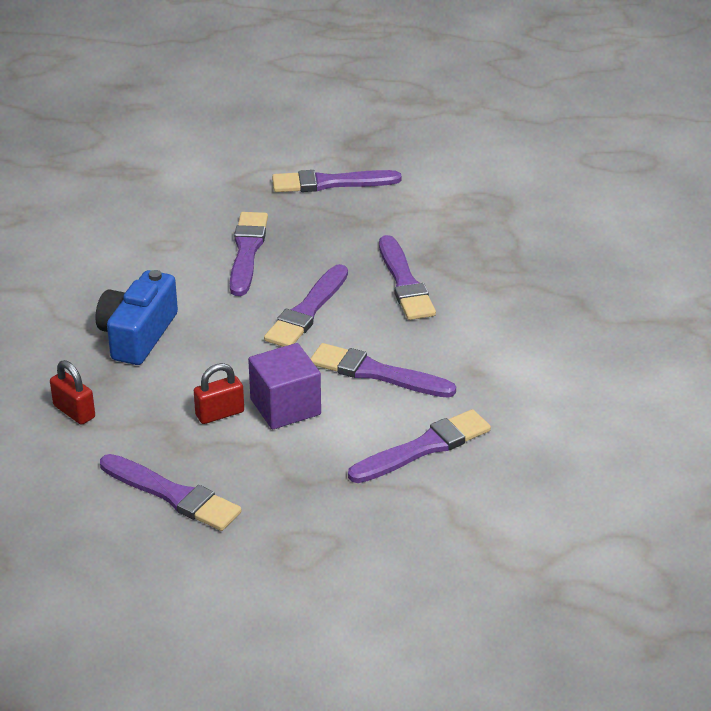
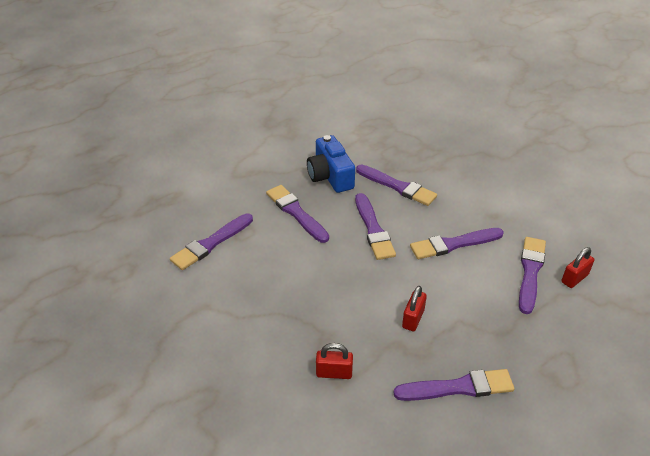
camera: 40 degrees left, 5 degrees up
(138, 335) = (304, 299): blue camera -> blue camera (330, 176)
(285, 407) = (439, 292): purple cube -> none
(331, 183) = (287, 151): purple brush -> purple brush (211, 243)
(467, 483) = (574, 278): none -> red padlock

